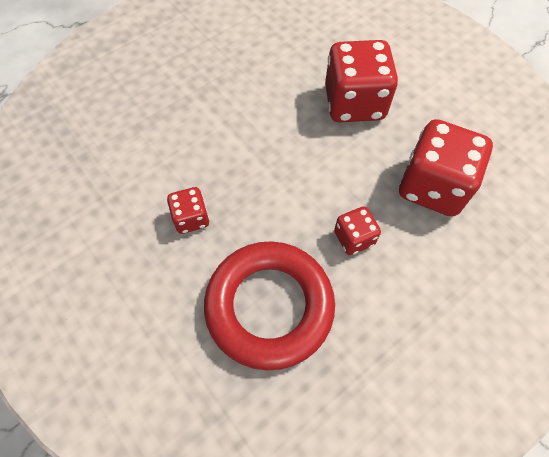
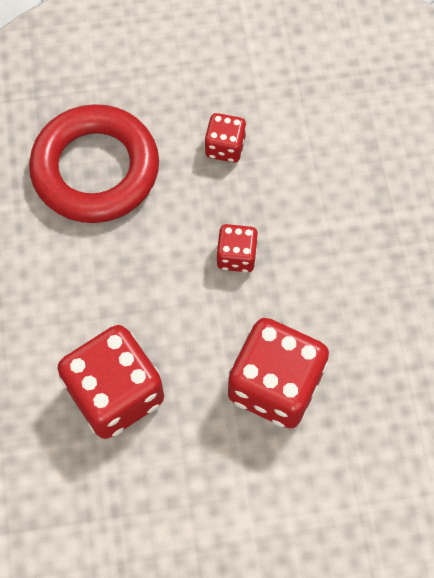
camera: 120 degrees right, 5 degrees up
(354, 238) = (111, 277): red dice -> red dice (236, 256)

